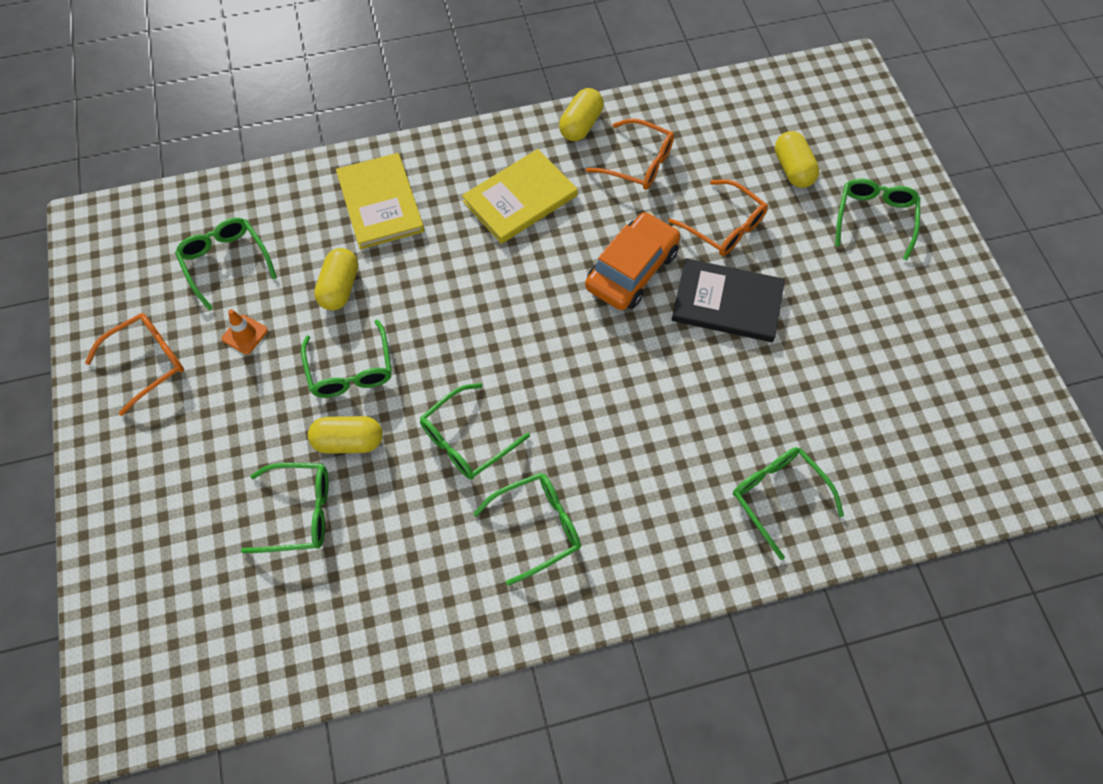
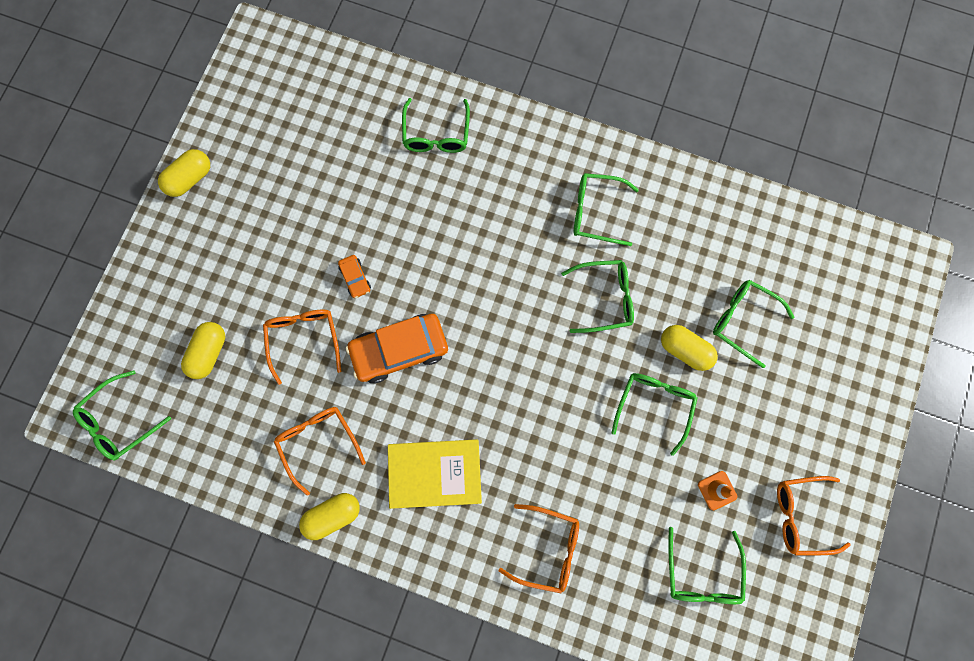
camera: 145 degrees left, 15 degrees up
(339, 288) = (624, 484): yellow capsule -> yellow capsule (190, 179)
(380, 203) = (547, 548): yellow book -> orange glasses
(727, 303) = (355, 278): black book -> orange car
(874, 219) = (194, 270): green glasses -> green glasses (120, 420)

